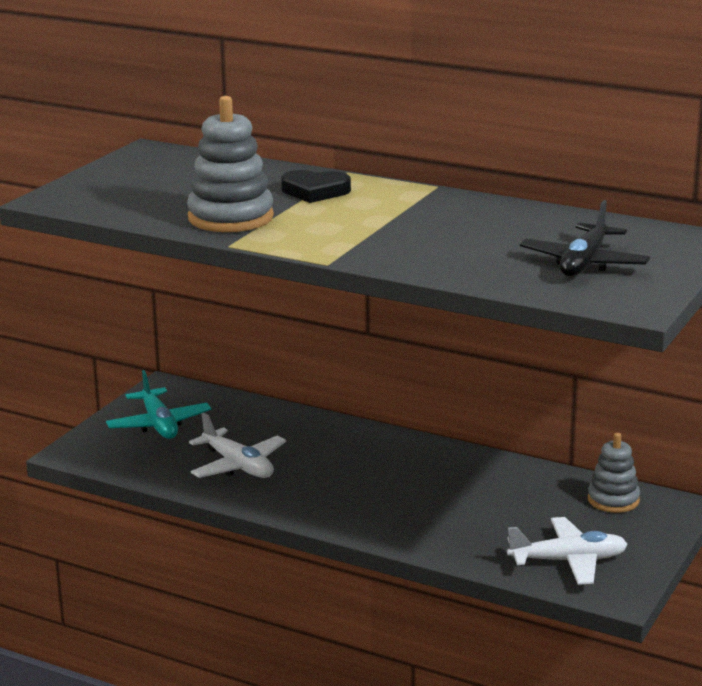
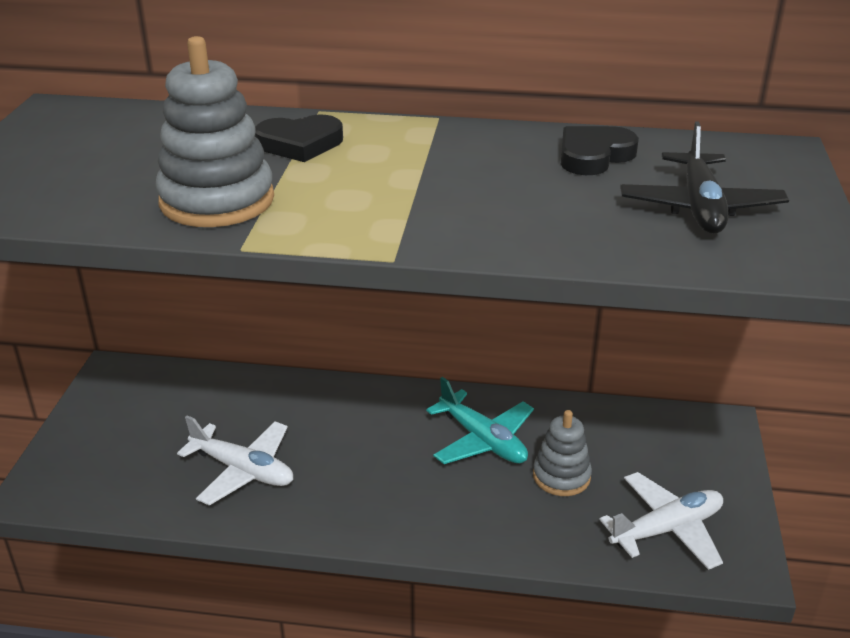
camera: 20 degrees left, 10 degrees up
(159, 424) = (125, 427): turquoise plane -> turquoise plane (482, 440)
(536, 224) = (594, 156): none -> black heart
(613, 500) = (658, 431): grey stacking toy -> grey stacking toy (561, 476)

